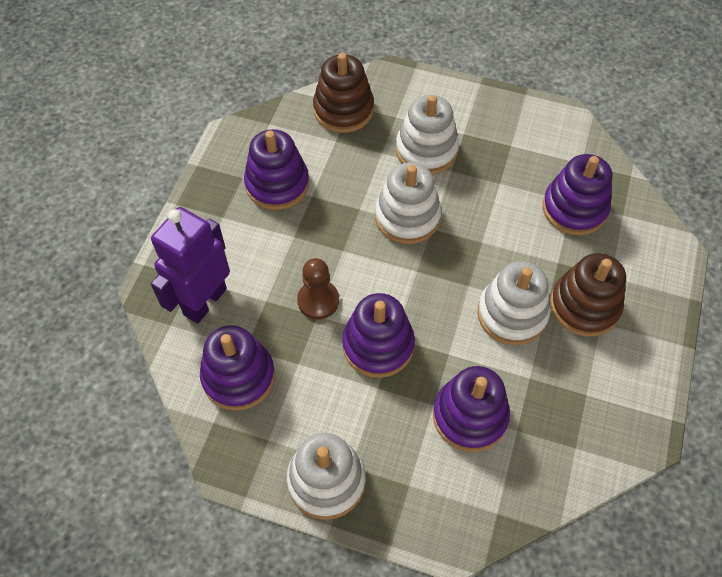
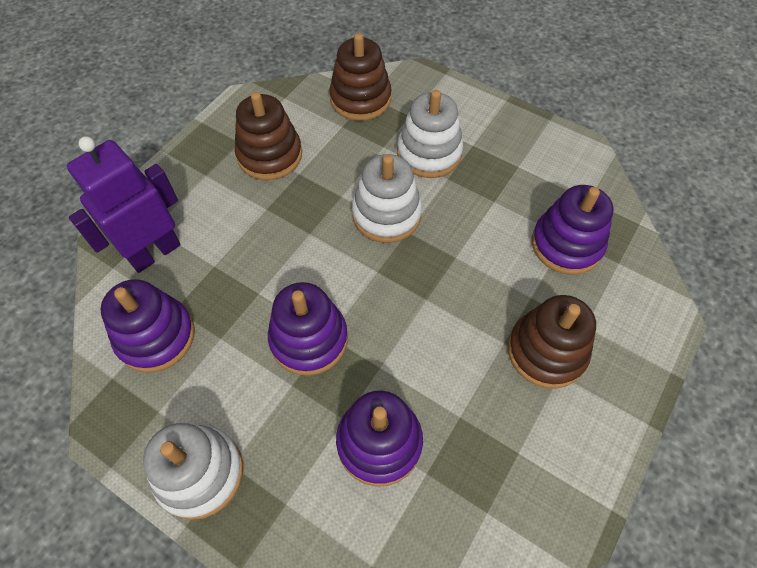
camera: 15 degrees right, 0 degrees up
(277, 184) = (270, 155): purple stacking toy -> brown stacking toy
(318, 300) = (265, 278): brown pawn -> none
(512, 314) = (463, 341): white stacking toy -> none

